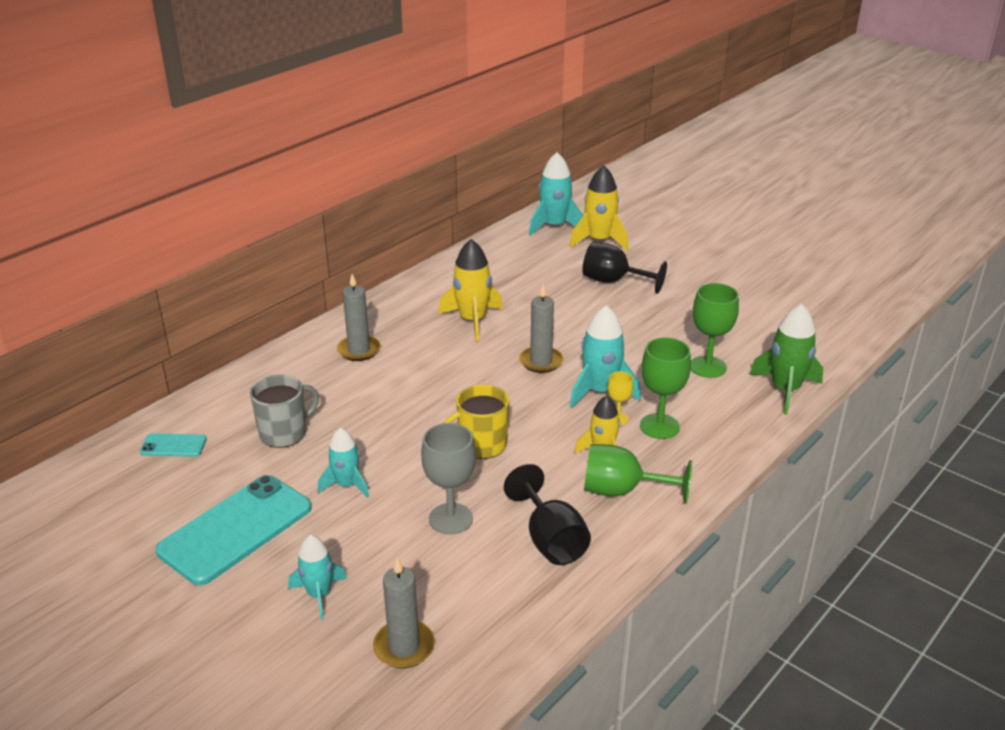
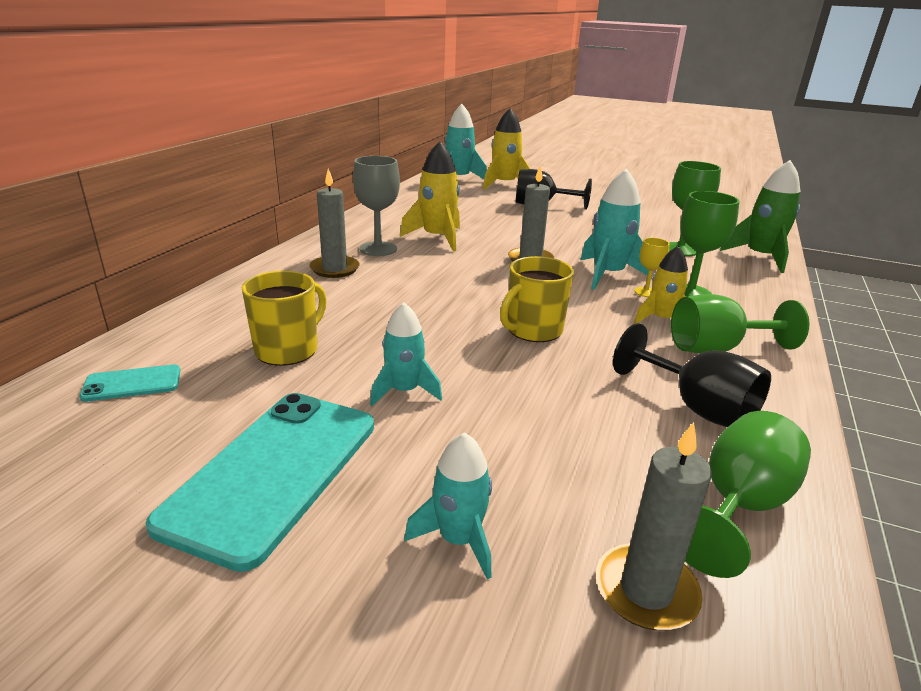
camera: 20 degrees left, 5 degrees down
(284, 433) = (288, 350): grey mug -> yellow mug
(450, 519) = (563, 406): grey goblet -> grey goblet (378, 249)
(507, 615) = (737, 506): none -> green goblet

